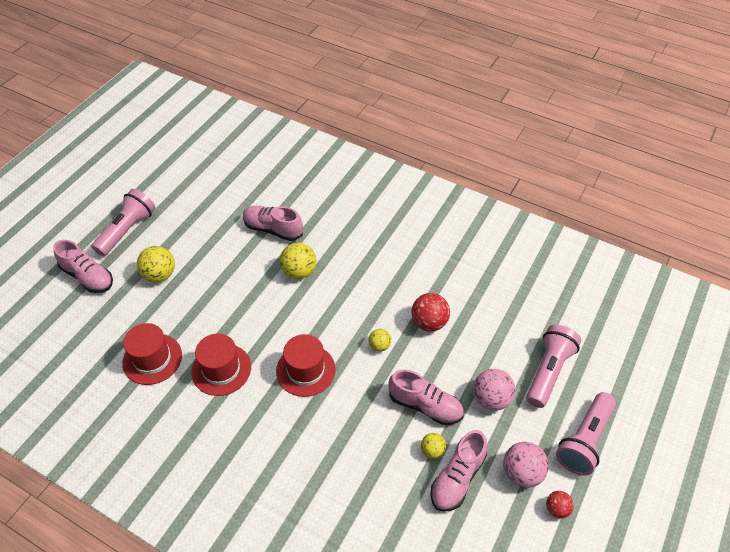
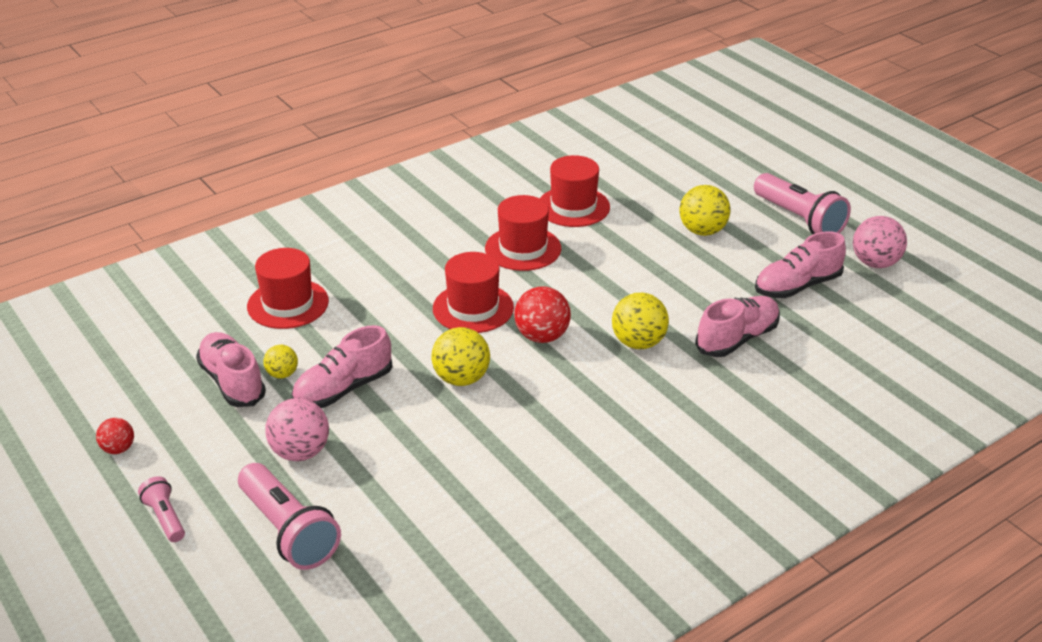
camera: 115 degrees right, 15 degrees down
(88, 277) = (730, 182): pink shoe -> pink shoe (797, 286)
(358, 493) = (288, 304): none -> red hat
(379, 346) = (461, 379): yellow ball -> yellow ball, size x1.72
(429, 322) = (464, 438): red ball -> red ball (542, 336)
(521, 473) = (186, 438): pink ball -> pink ball (875, 263)
(584, 440) = (165, 518): pink flashlight -> pink flashlight, size x0.53

